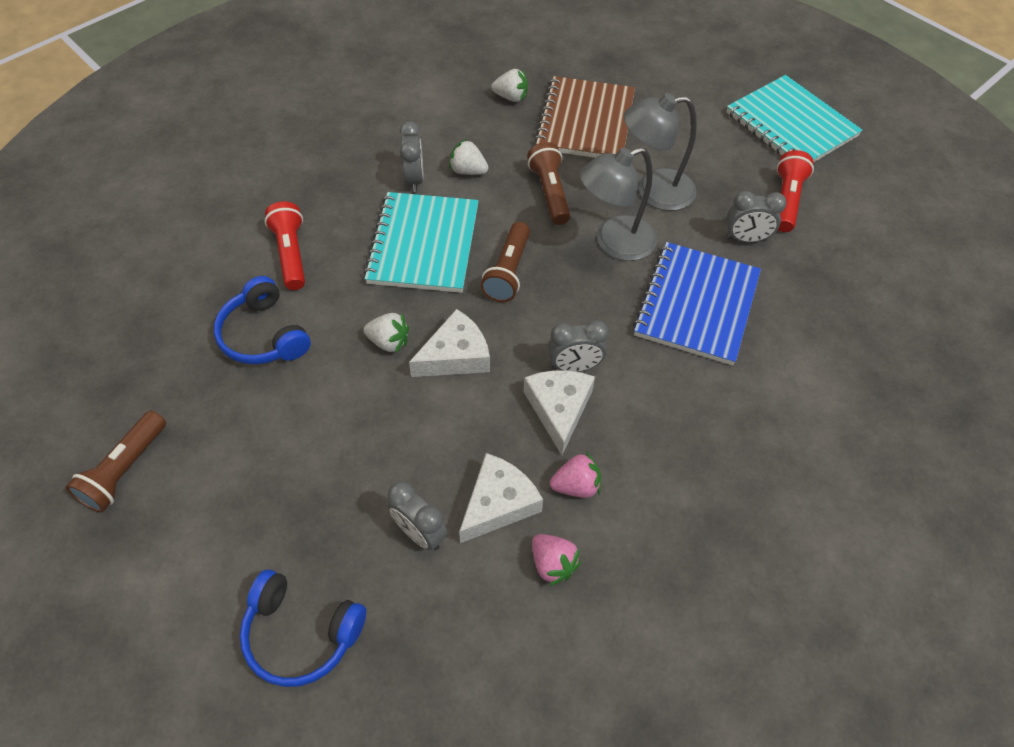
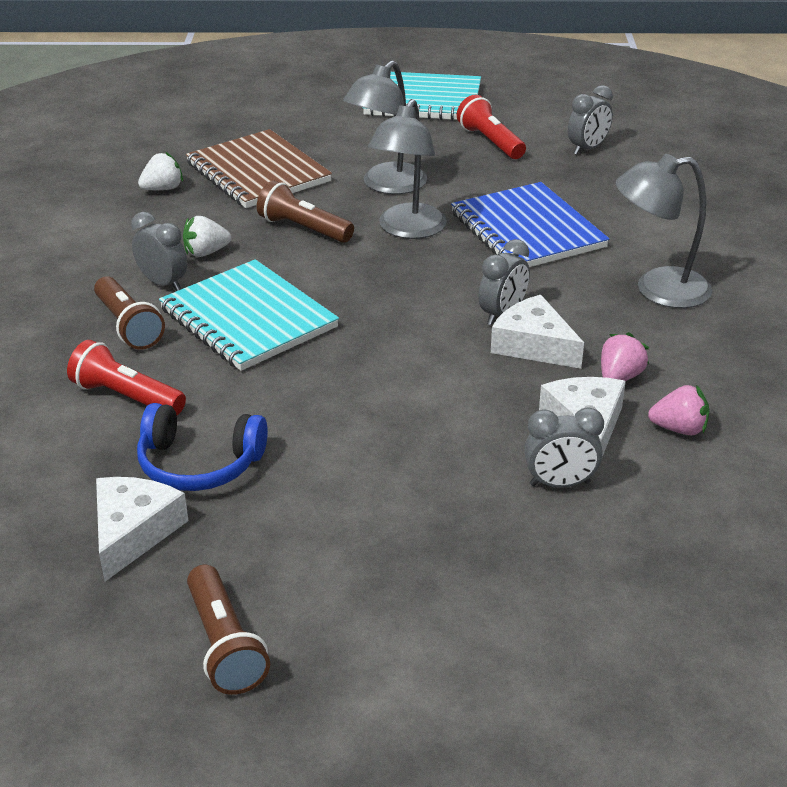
camera: 45 degrees left, 20 degrees down
(301, 633) = (578, 611): blue headphones -> none
(389, 342) = (327, 394): white strawberry -> none
(456, 356) = (400, 366): white cheese -> white cheese (133, 532)
(508, 272) = (353, 293): brown flashlight -> brown flashlight (128, 326)
(714, 434) = (657, 290): none -> grey lamp
(746, 239) = (499, 177): grey clock -> grey clock (587, 149)

